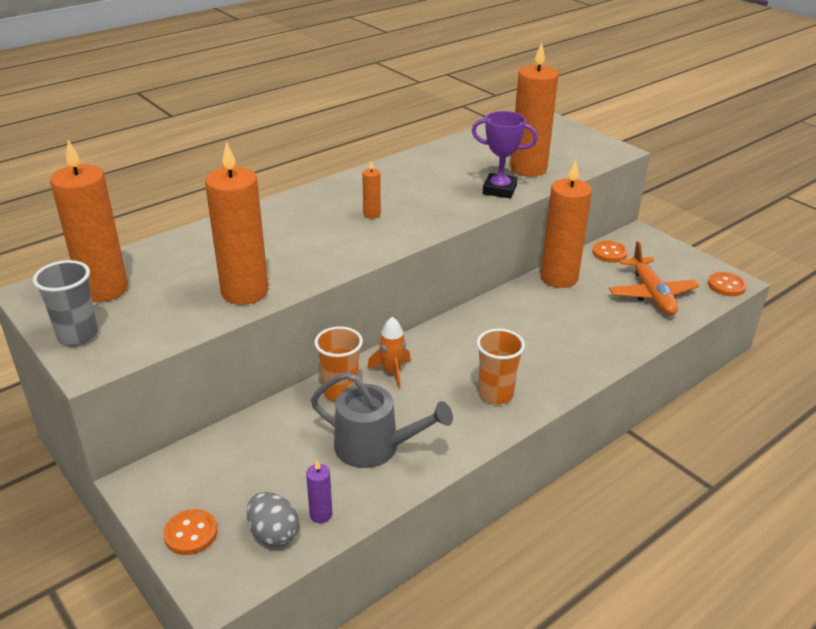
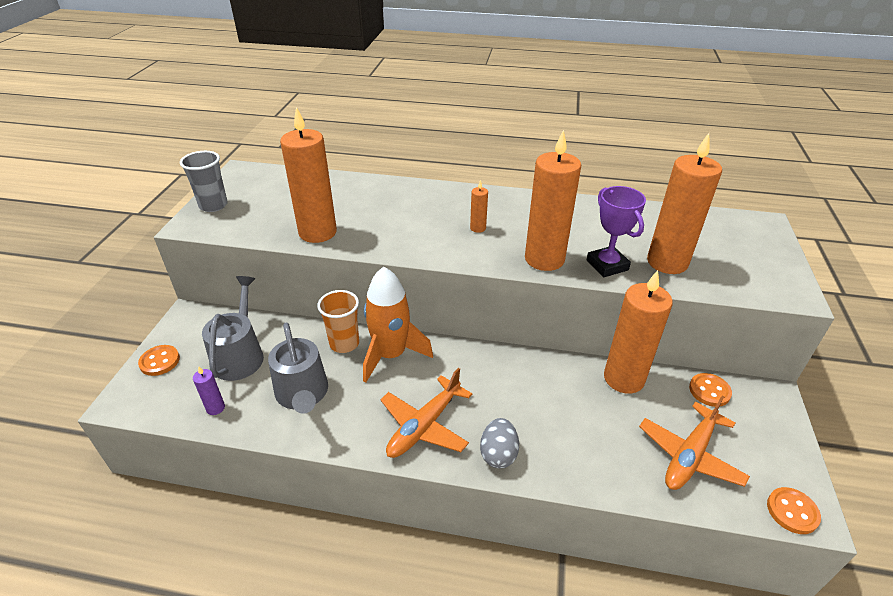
camera: 50 degrees right, 5 degrees up
(104, 289) = (266, 188): orange candle -> orange candle (544, 259)
(264, 468) = (240, 355): none -> grey watering can
(274, 534) = (183, 397): grey egg -> grey egg (498, 454)
(392, 372) = (391, 355): orange rocket -> orange rocket, size x1.85
(495, 394) = (424, 426): orange cup -> orange plane

